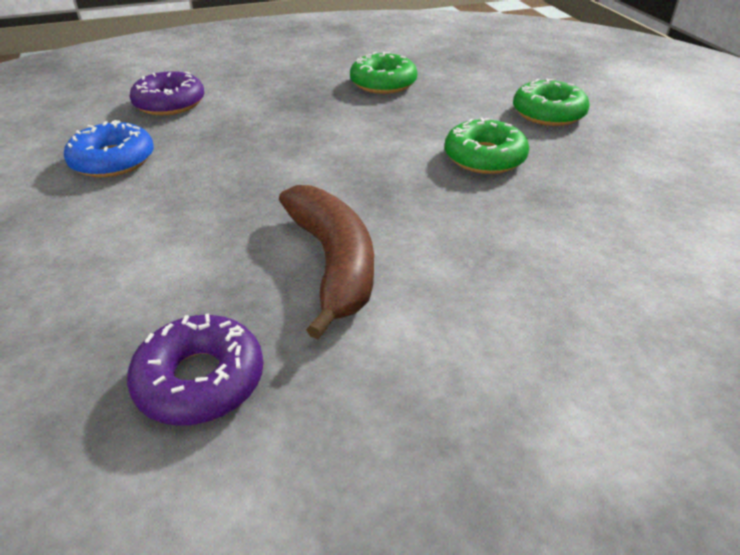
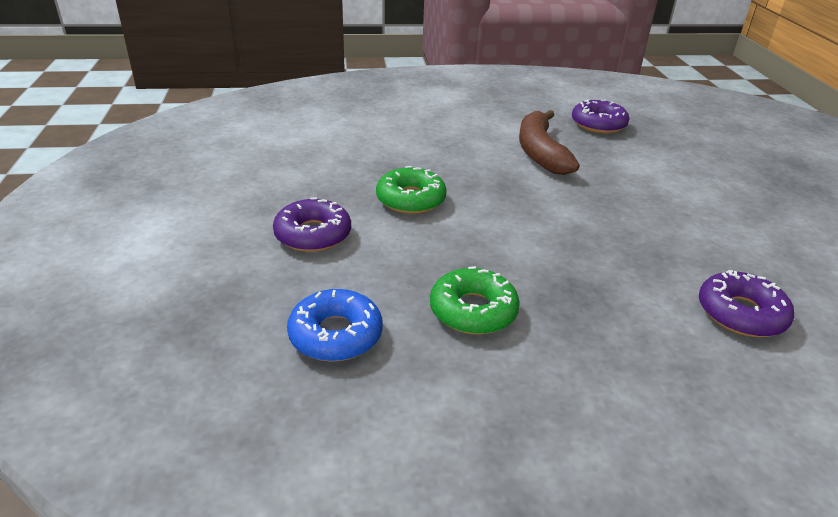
camera: 170 degrees left, 5 degrees down
(113, 160) = (739, 241): blue donut -> blue donut (335, 335)
(548, 113) = (313, 234): green donut -> purple donut

